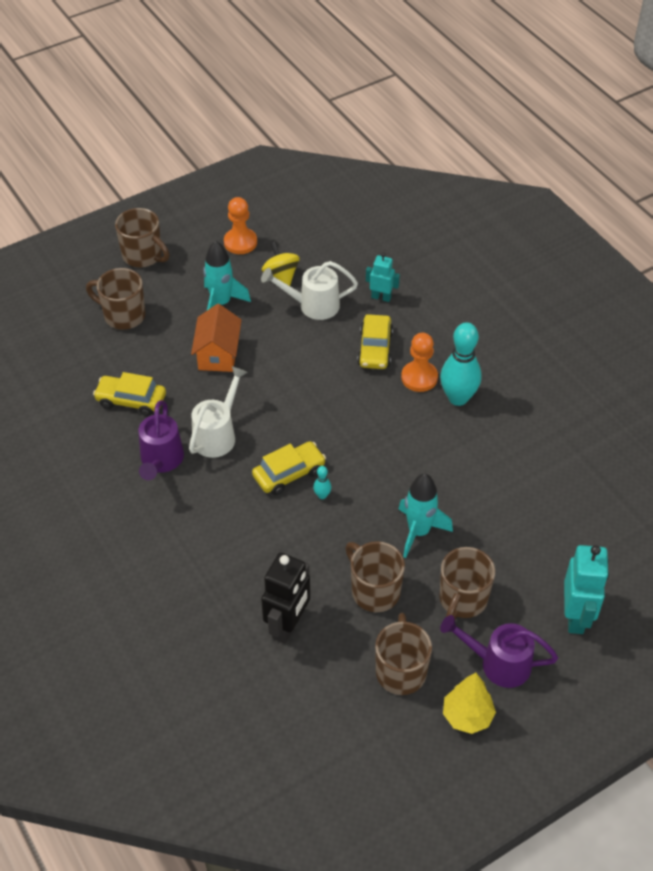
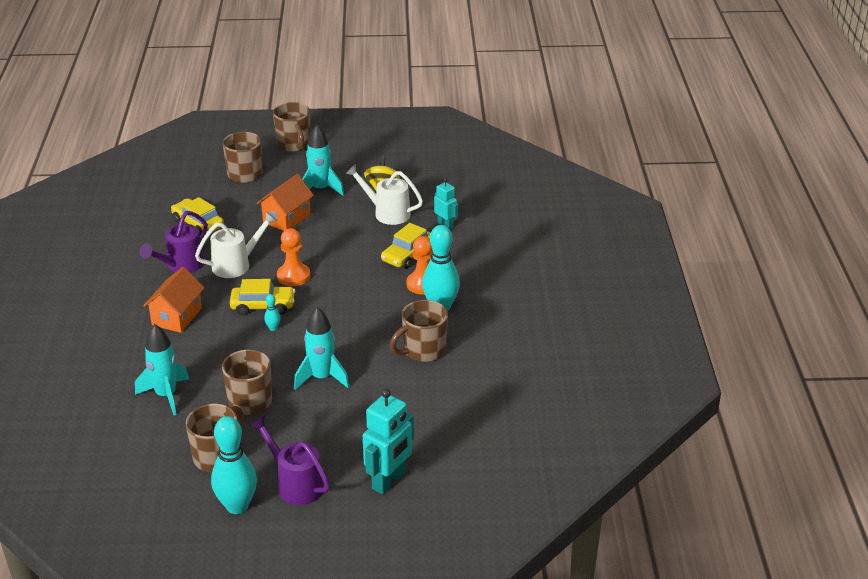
camera: 30 degrees right, 15 degrees down
(213, 526) = (177, 316): none -> orange house
(240, 242) = (372, 158): orange pawn -> orange pawn (293, 276)
(288, 626) = (166, 395): black robot -> turquoise rocket
(462, 600) = (310, 433): brown mug -> brown mug (423, 351)
(467, 716) = (237, 506): yellow tree -> turquoise bowling pin

